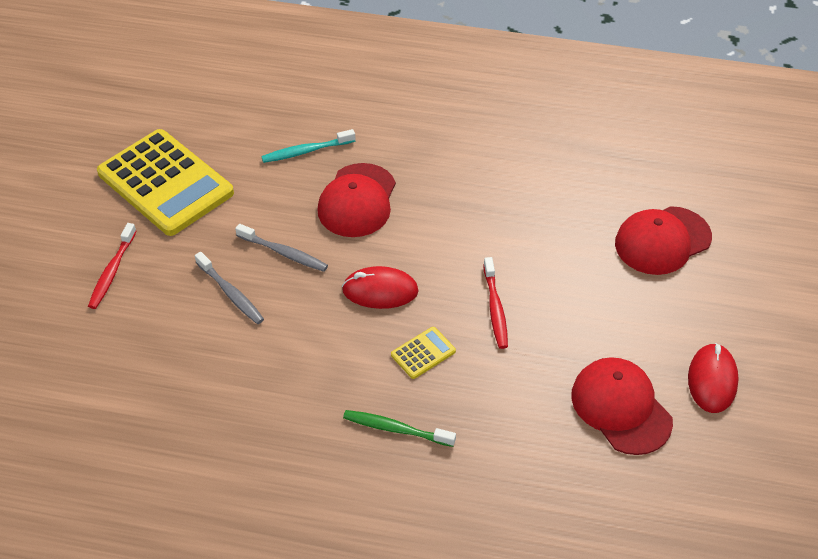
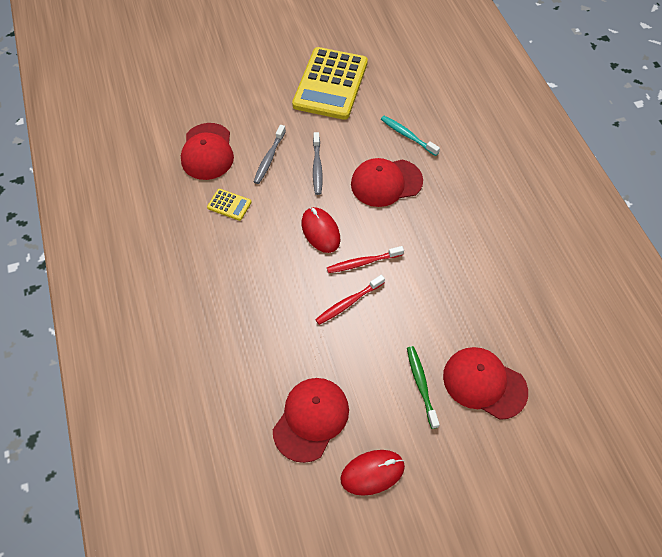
camera: 60 degrees right, 10 degrees up
(112, 271) = (249, 97): red toothbrush -> red toothbrush (363, 262)
(165, 354) = (207, 151): none -> red cap
(396, 429) = (219, 292): green toothbrush -> green toothbrush (421, 385)
(423, 353) = (286, 279): yellow calculator -> yellow calculator (229, 205)

